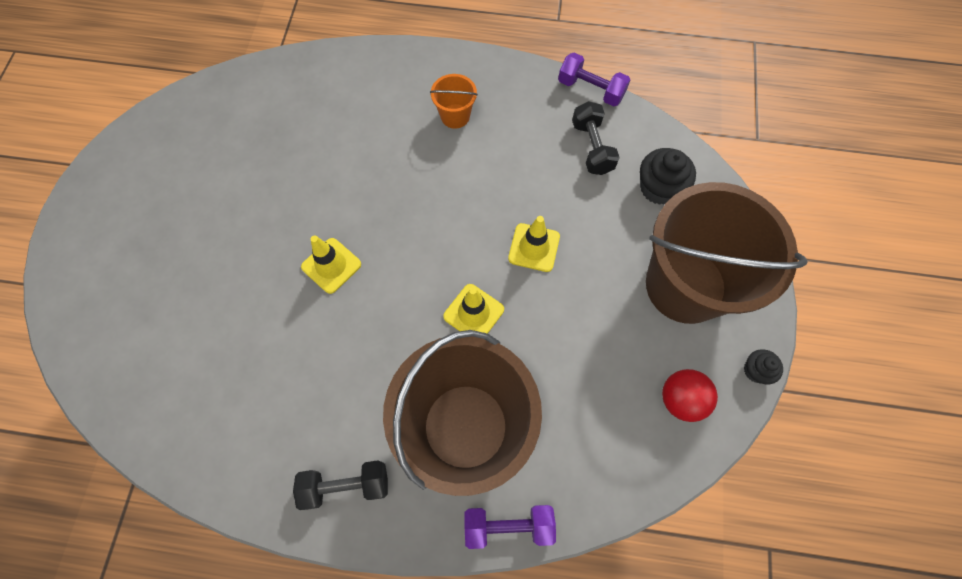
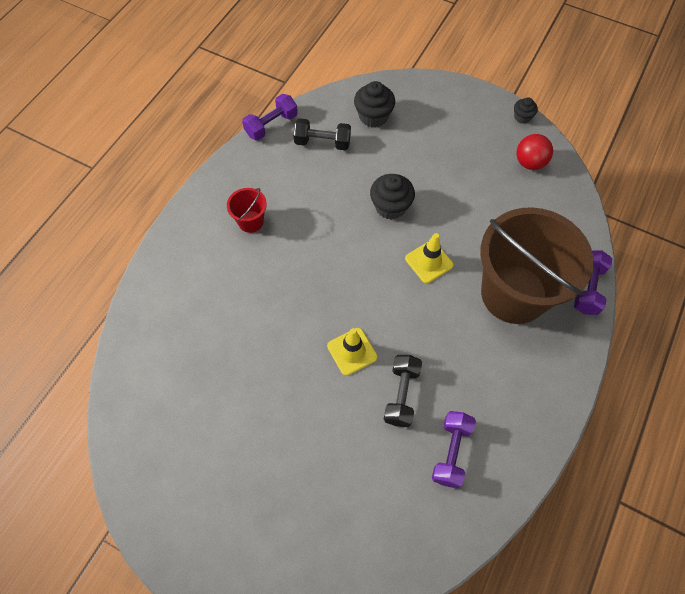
camera: 70 degrees left, 5 degrees down
(239, 404) = (451, 452): none -> purple dumbbell
(346, 485) = (536, 386): black dumbbell -> black dumbbell (401, 395)
(455, 116) = (251, 221): orange bucket -> red bucket
(534, 247) = (390, 206): yellow traffic cone -> black cupcake
(685, 285) = (452, 130): brown bucket -> none

